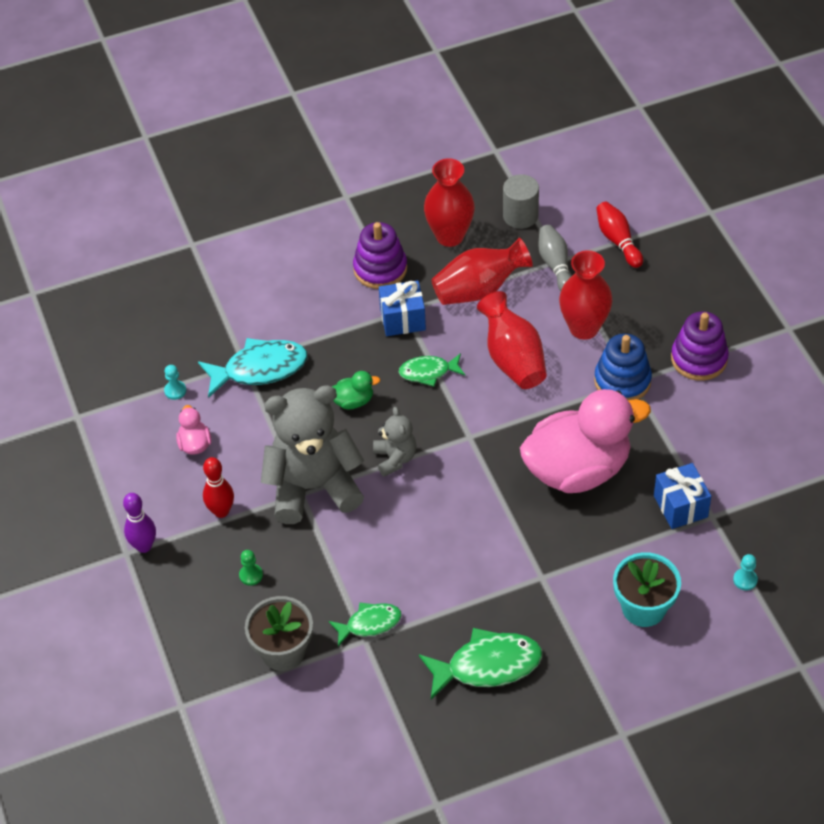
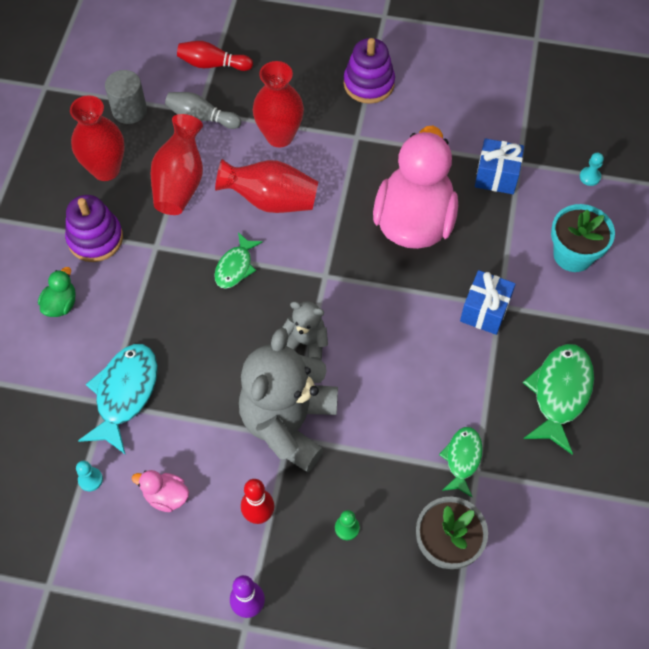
camera: 60 degrees left, 10 degrees up
(353, 401) = (220, 340): green duck -> green duck (61, 304)
(402, 319) = (164, 253): blue gift -> blue gift (485, 311)
(622, 381) = (351, 142): blue stacking toy -> none

